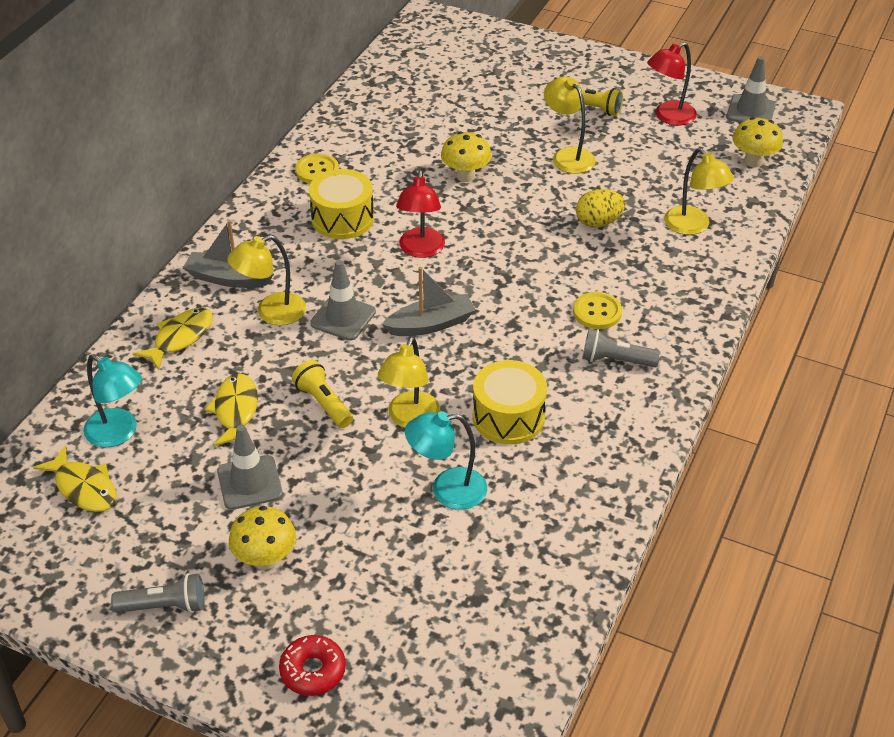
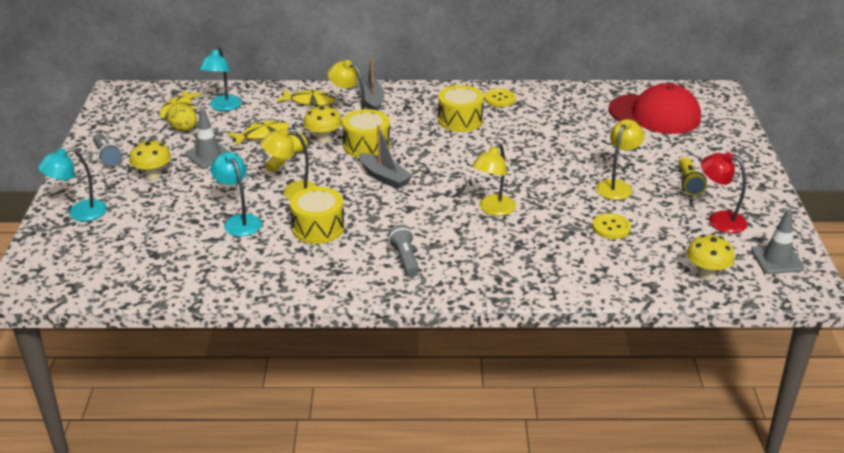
camera: 65 degrees right, 10 degrees down
(313, 671) = (79, 213): red donut -> turquoise lamp
(343, 318) = (366, 146): grey traffic cone -> yellow drum
(421, 250) = (454, 155): red lamp -> none
(443, 75) = (655, 114): none -> red cap
(465, 176) = (549, 151): yellow mushroom -> yellow mushroom (323, 140)
(597, 312) = (450, 239): yellow button -> yellow button (611, 227)
(598, 222) = (551, 217): yellow egg -> yellow egg (184, 129)
(693, 226) = (588, 261): yellow lamp -> yellow lamp (493, 210)

